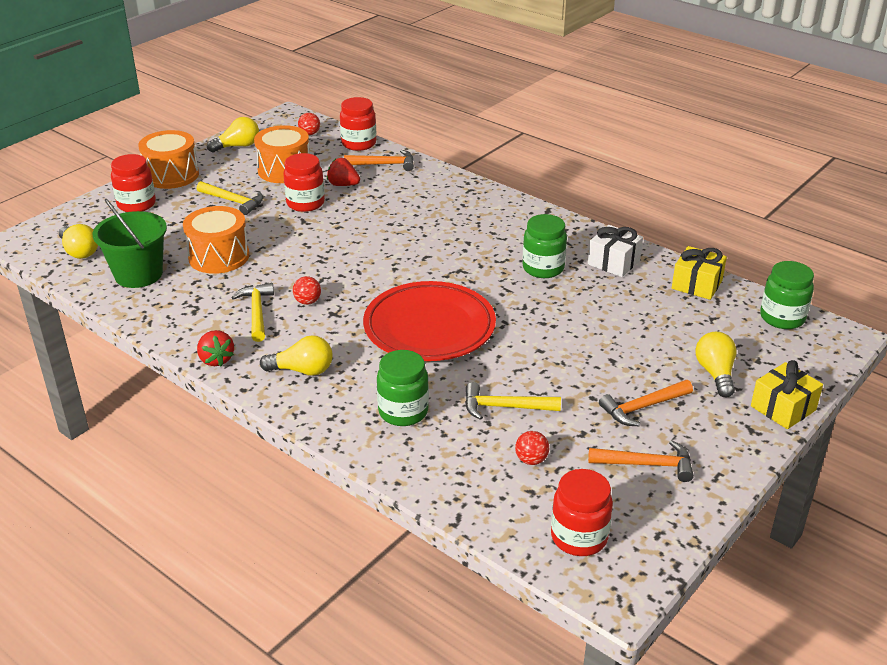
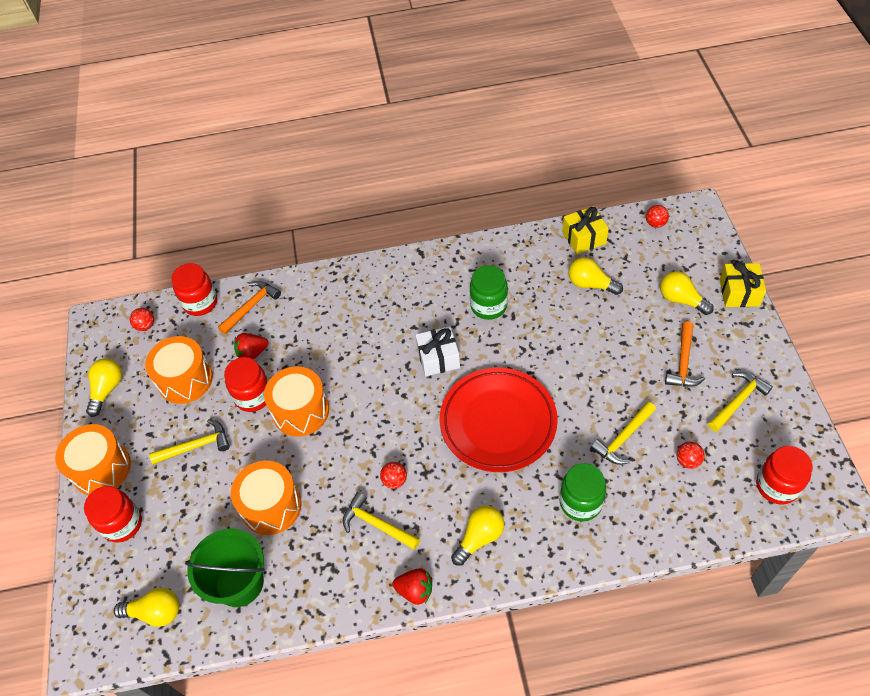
camera: 45 degrees left, 20 degrees up
(318, 229) = (301, 411): none -> orange drum
(613, 262) = (519, 262): white gift -> white gift (438, 358)
(647, 464) = (738, 401): orange hammer -> yellow hammer
(650, 311) = (590, 284): none -> yellow light bulb
(782, 318) = (655, 223): green jar -> red ball

